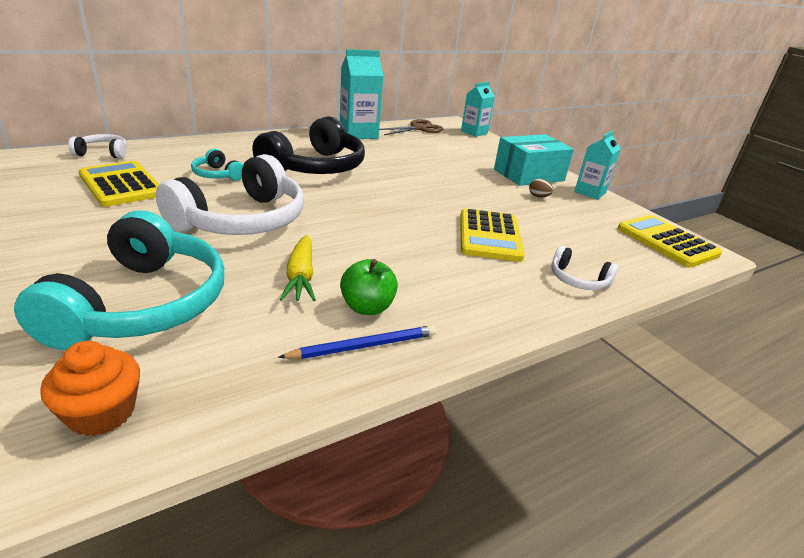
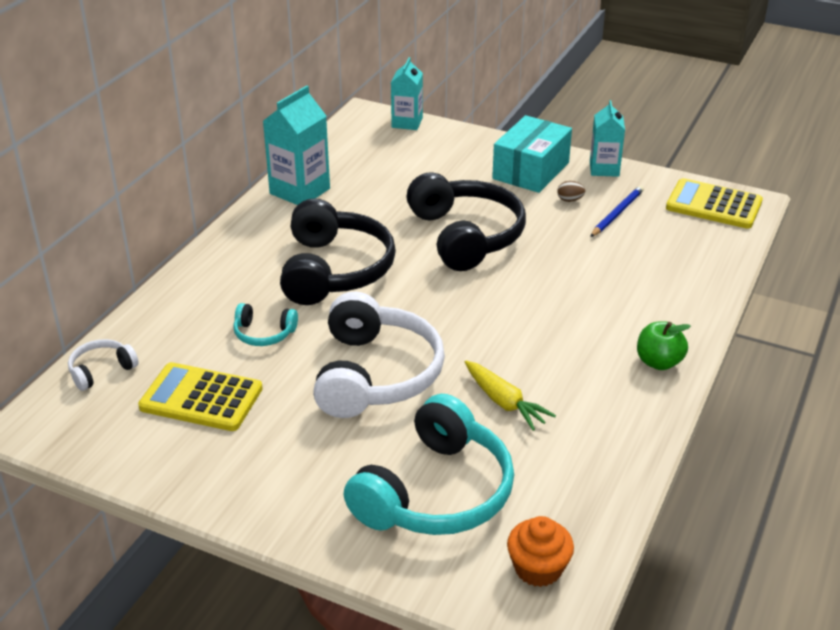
camera: 30 degrees left, 5 degrees up
(142, 304) = (436, 492): turquoise headphones -> turquoise headphones turned 60 degrees clockwise
(364, 346) = (620, 432): blue pencil -> blue pencil (617, 213)
(367, 307) = (584, 400): green apple -> green apple (659, 362)
(418, 128) = (345, 146): brown scissors -> none
(430, 185) = (466, 236): none -> black headphones
(489, 236) = (584, 276): yellow calculator -> none
(578, 280) = (690, 288): white headphones -> none

